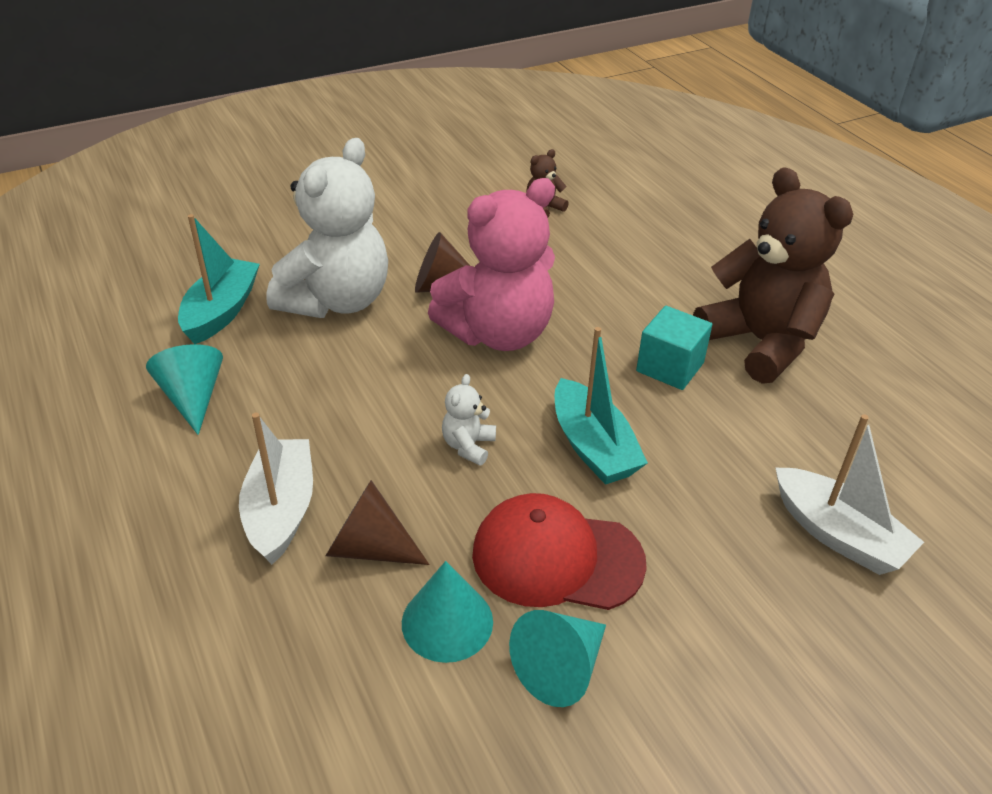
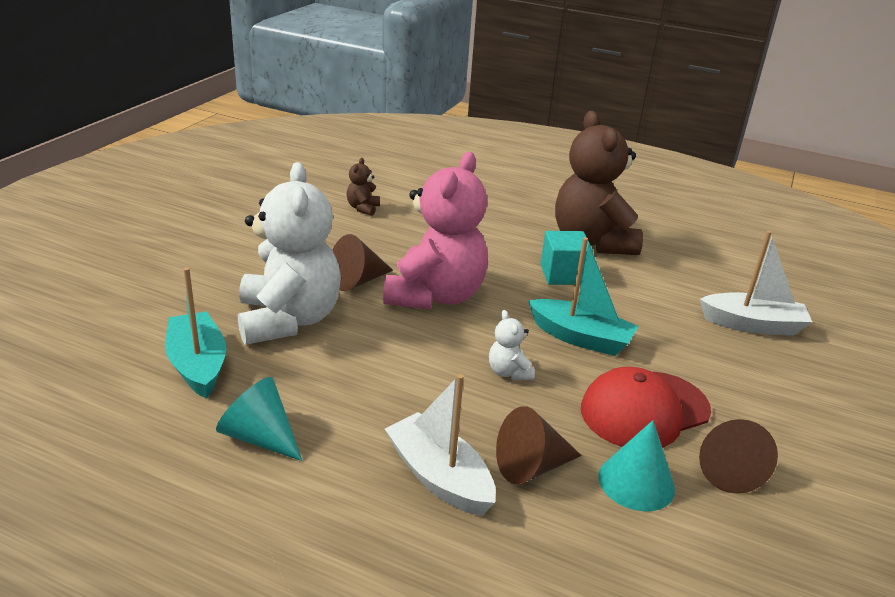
camera: 40 degrees left, 10 degrees down
(560, 668) = (726, 469): turquoise cone -> brown cone
(761, 342) = (592, 242): brown teddy bear -> brown teddy bear turned 120 degrees counterclockwise

